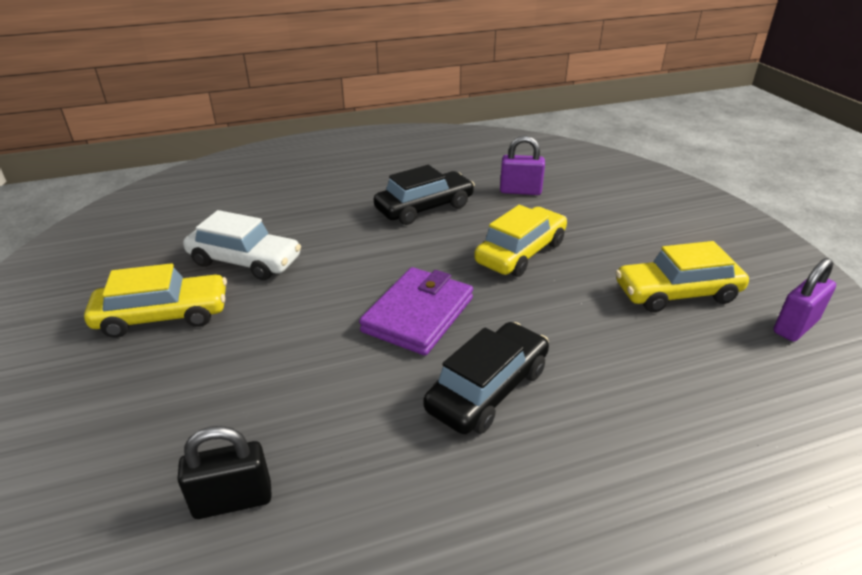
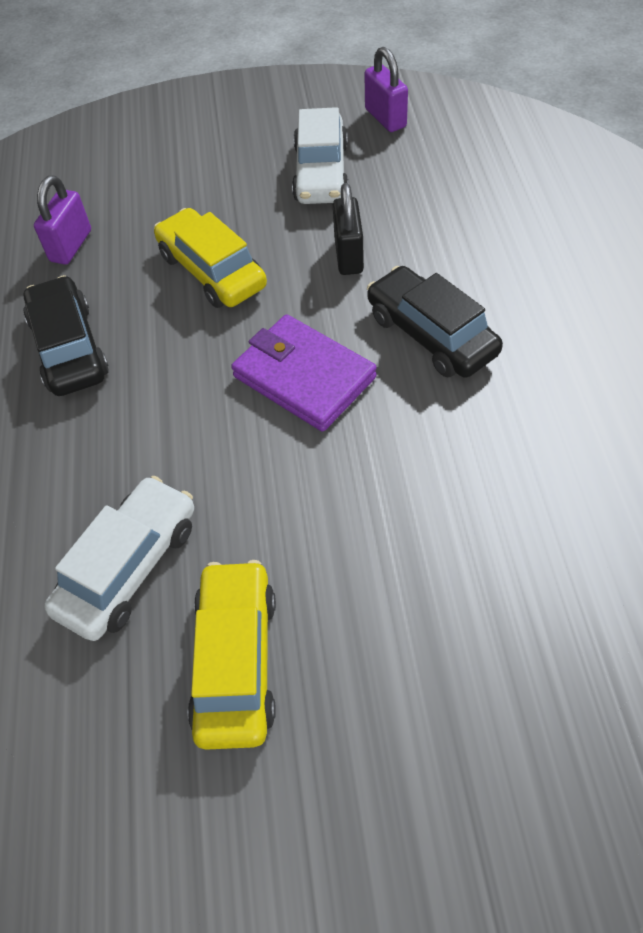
camera: 75 degrees left, 20 degrees up
(233, 500) = (552, 543): black padlock -> black padlock (349, 256)
(676, 293) = (321, 173): yellow car -> white car

